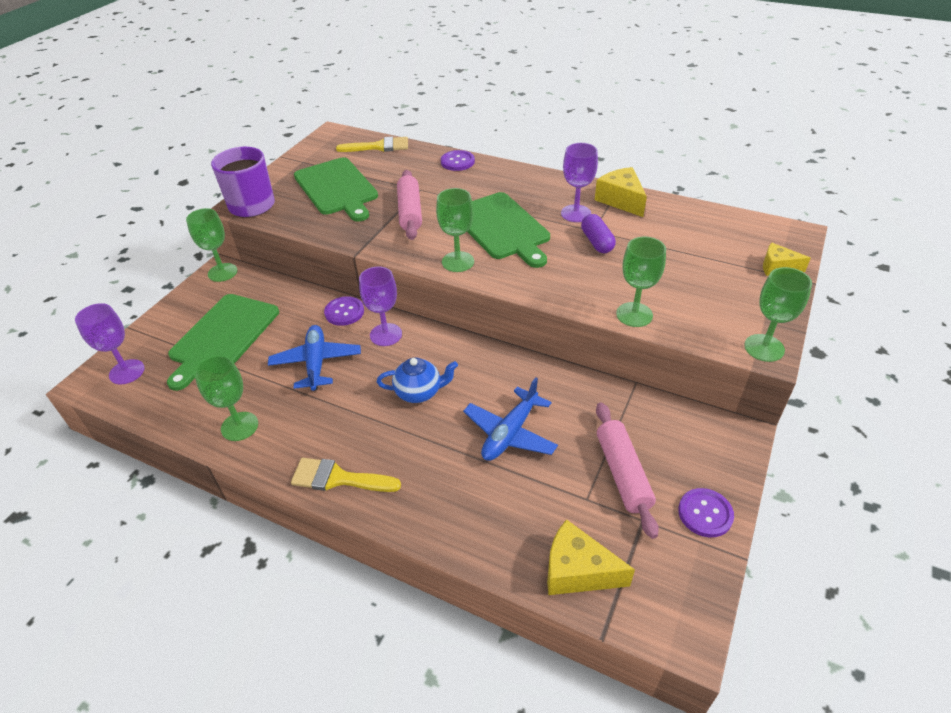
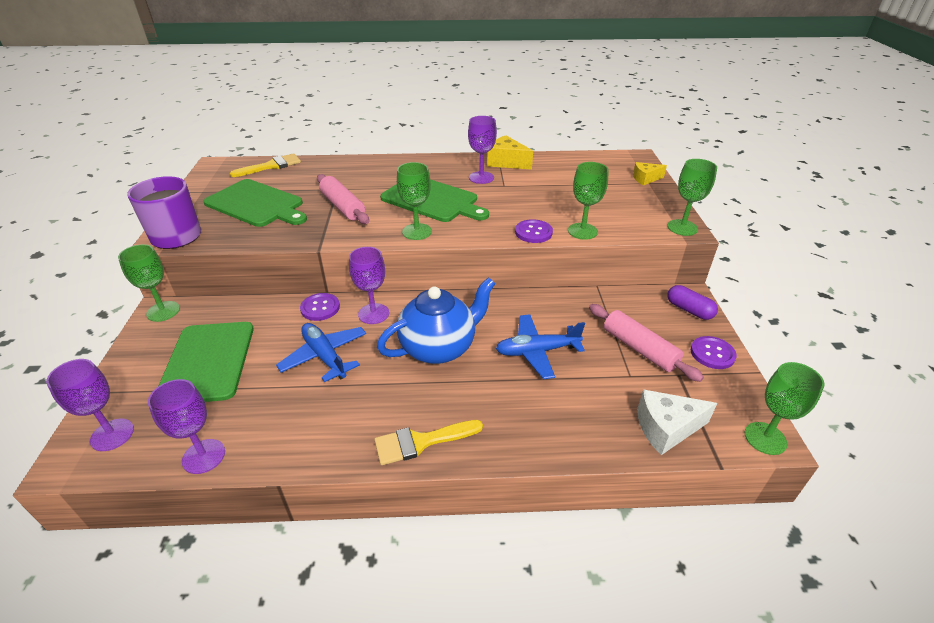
camera: 30 degrees left, 5 degrees down
(173, 417) = (203, 456): none -> purple goblet
(239, 426) = (286, 437): green goblet -> green goblet (765, 438)
(419, 392) = (439, 348): blue teapot -> blue teapot, size x1.70
(457, 162) = (354, 163): purple button -> purple button (533, 232)
(510, 433) = (537, 351): blue plane -> blue plane turned 75 degrees clockwise
(577, 571) = (666, 428): yellow cheese -> white cheese
(597, 242) = (513, 192): purple capsule -> purple capsule (689, 310)

